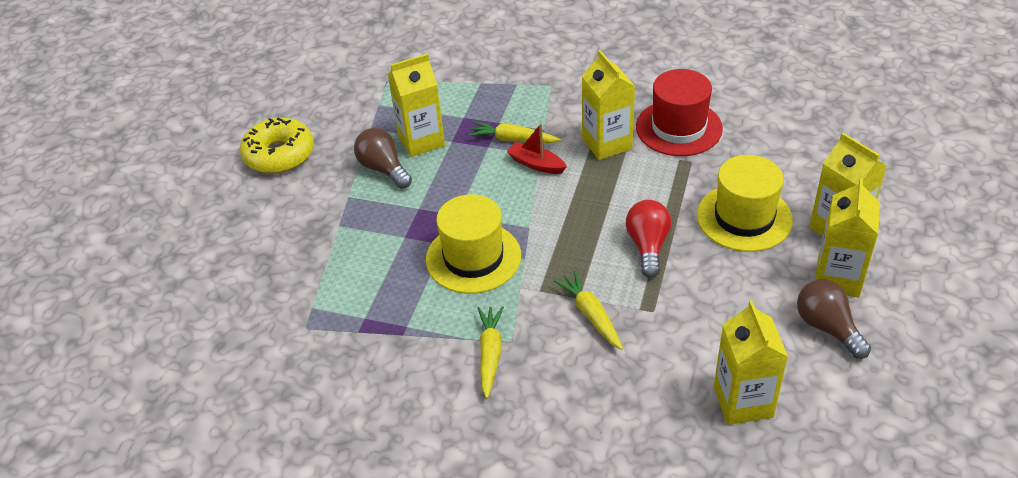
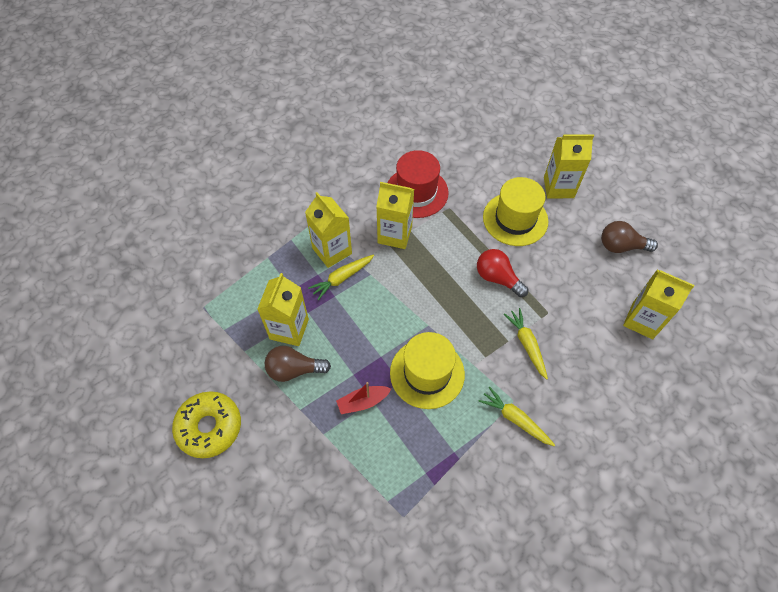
camera: 55 degrees left, 15 degrees up
(536, 164) = (376, 282): red boat -> red boat (363, 402)
(591, 315) = (527, 345): yellow carrot -> yellow carrot turned 60 degrees clockwise
(838, 278) = (592, 215): yellow carton -> yellow carton (332, 251)

